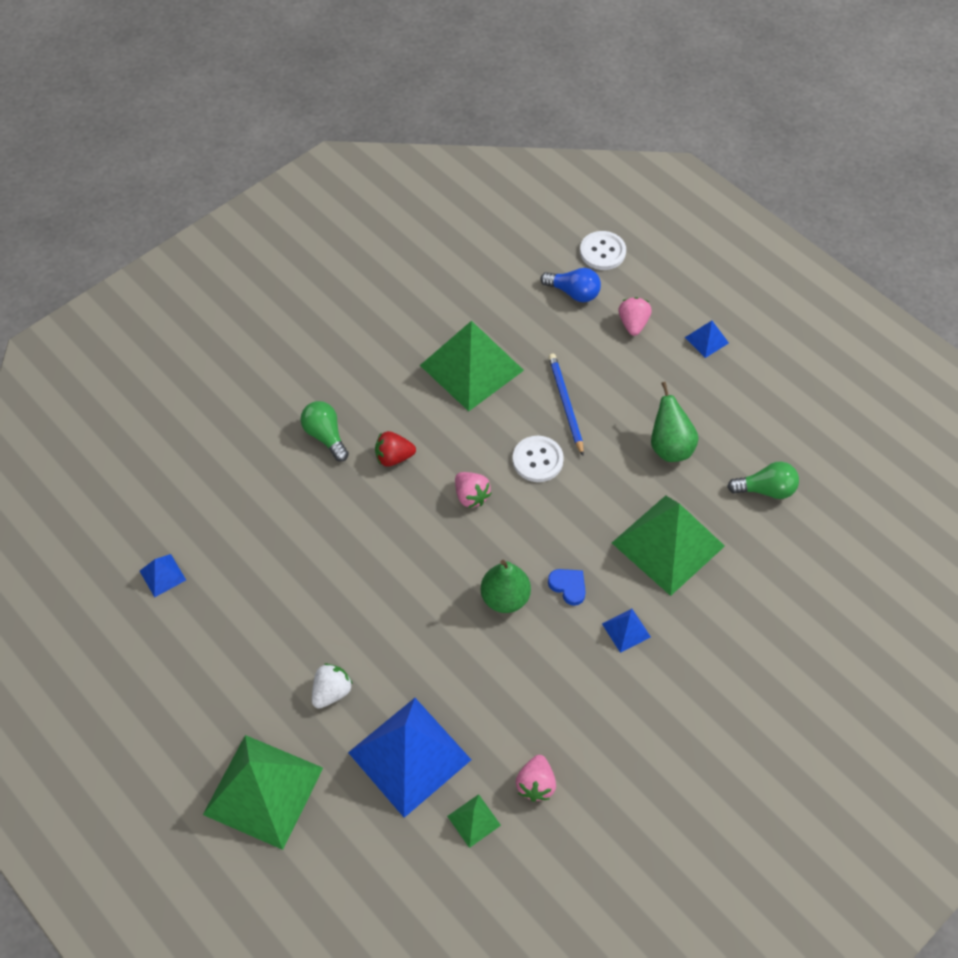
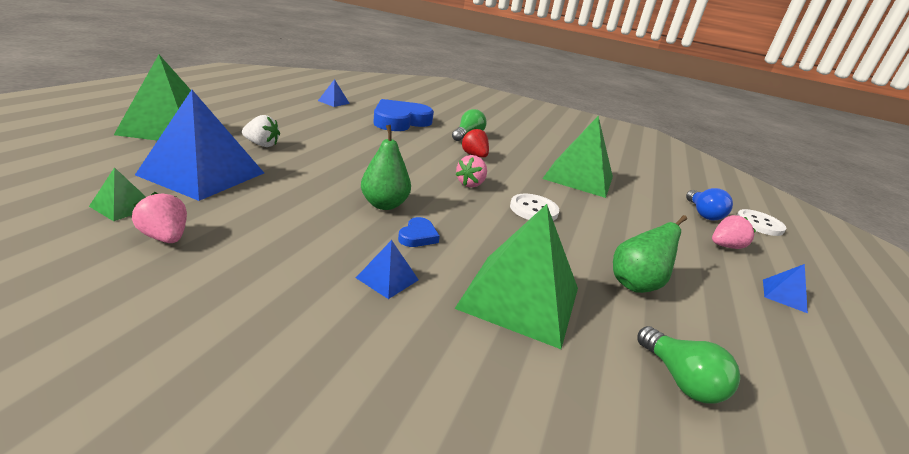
camera: 60 degrees right, 30 degrees down
(258, 505) = (400, 121): none -> blue heart
(535, 784) = (165, 237): pink strawberry -> pink strawberry turned 60 degrees clockwise
(565, 404) = (601, 218): blue pencil -> none

